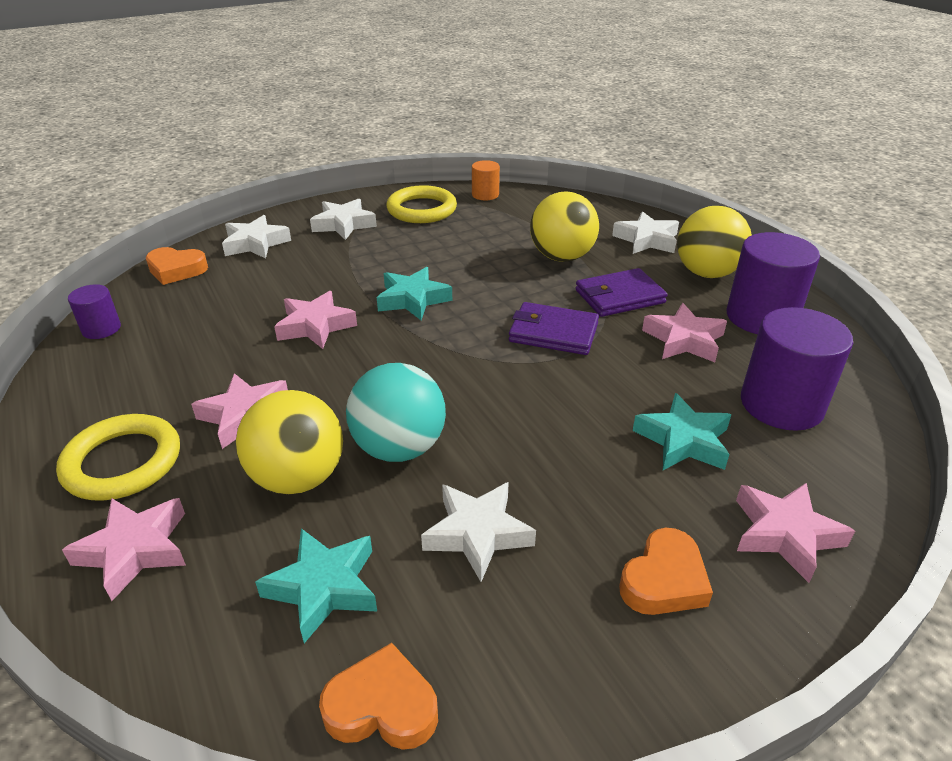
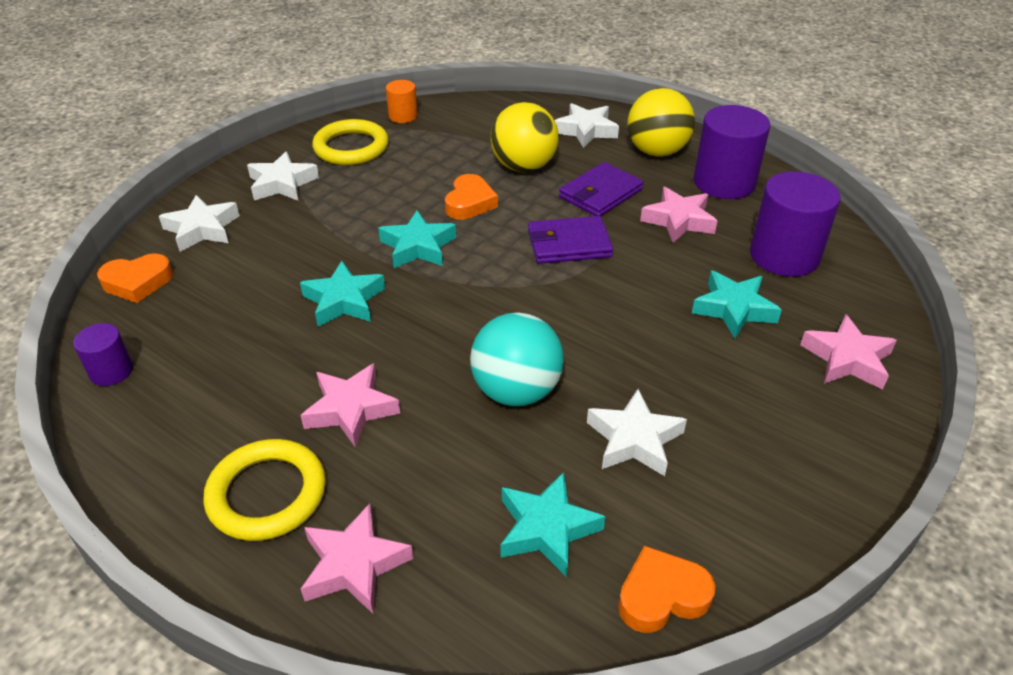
camera: 25 degrees left, 5 degrees up
(298, 478) = (449, 448): yellow ball -> none
(315, 326) = (344, 300): pink star -> turquoise star
(664, 580) = (790, 423): orange heart -> orange heart (470, 203)

